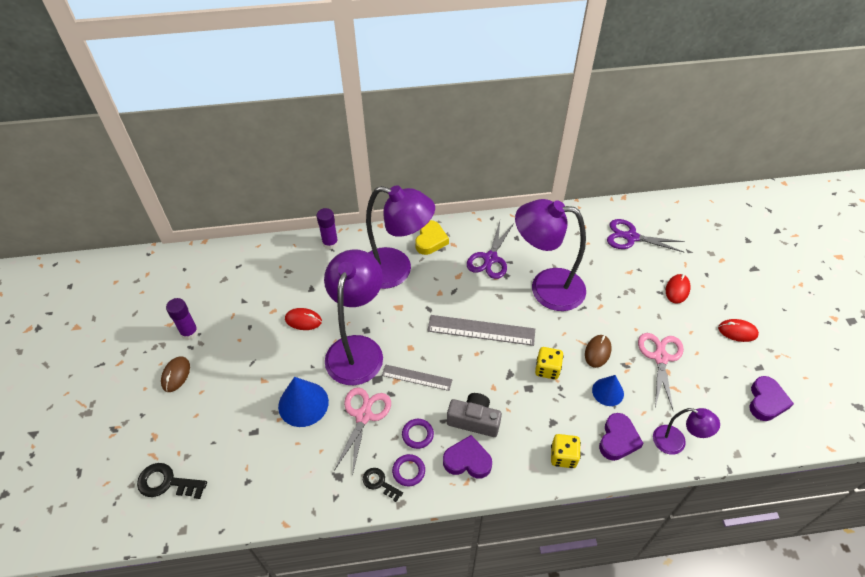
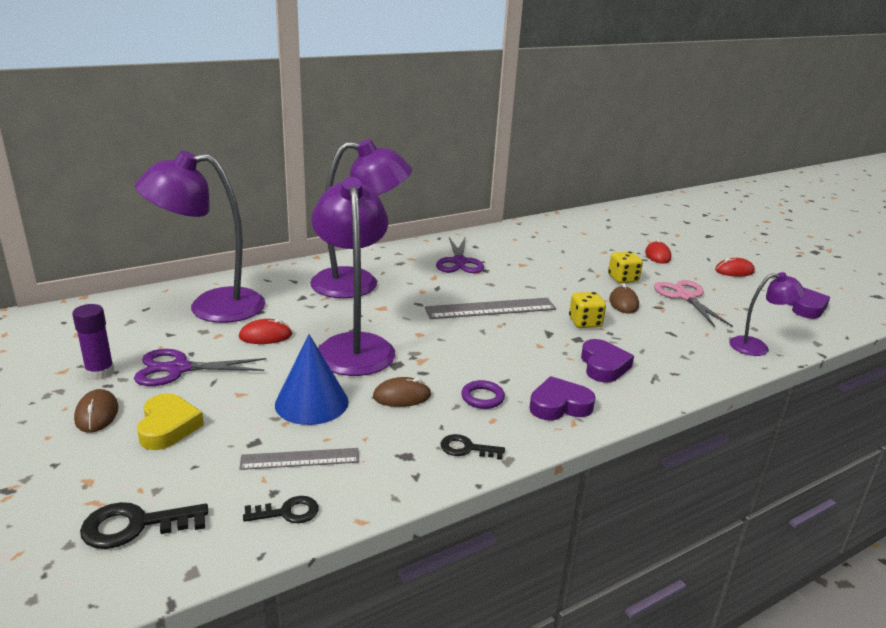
camera: 25 degrees left, 25 degrees down
(248, 501) = (287, 512): none -> black key
(330, 243) = (263, 276): purple glue stick -> none
(364, 415) = (402, 396): pink scissors -> brown mouse
(408, 471) = (496, 430): purple ring -> none
(417, 377) = (445, 354): grey ruler -> grey ruler (300, 459)
(430, 240) = (383, 259): yellow heart -> yellow heart (168, 427)
(474, 420) = (539, 373): grey camera -> none
(546, 287) = (533, 271): purple lamp -> purple lamp (211, 307)
(563, 456) = (660, 379): yellow dice -> yellow dice (623, 279)
(608, 392) = (659, 326): blue cone -> none
(618, 439) = (702, 356): purple heart -> purple heart (603, 366)
(631, 237) = (585, 232): purple scissors -> purple scissors (178, 369)

